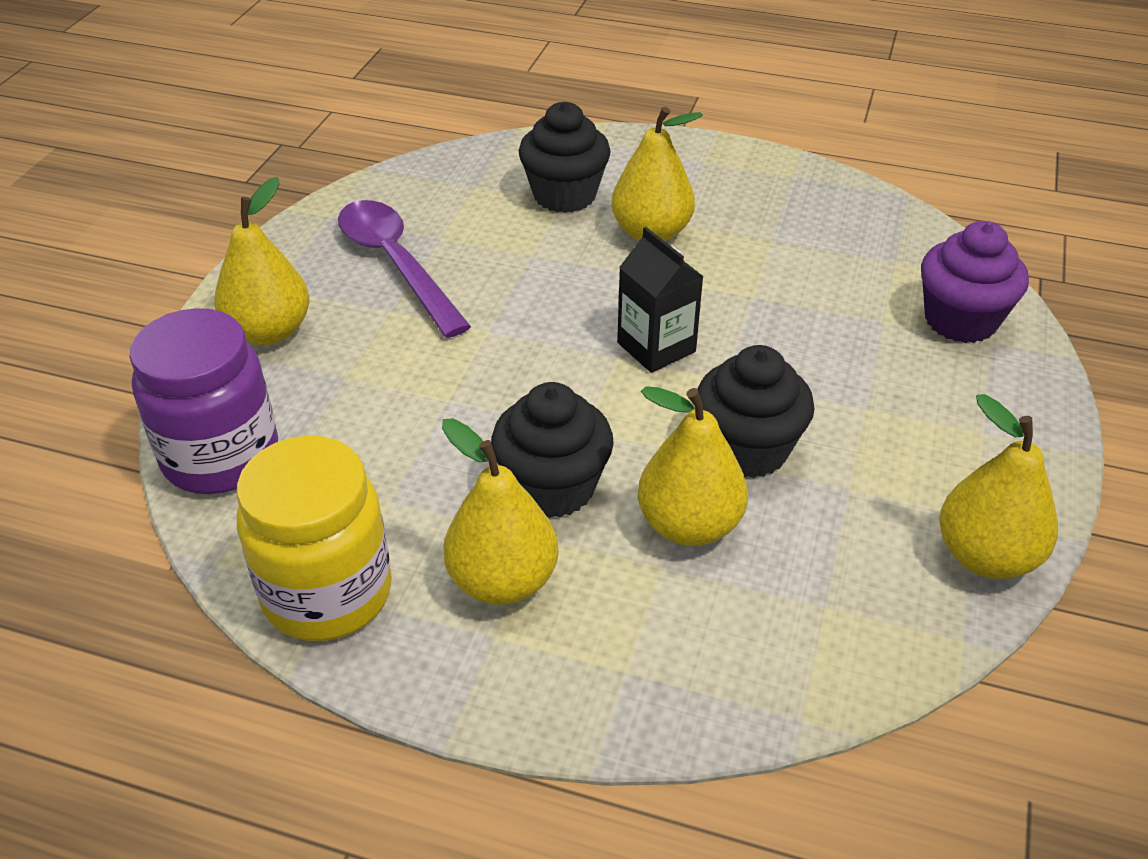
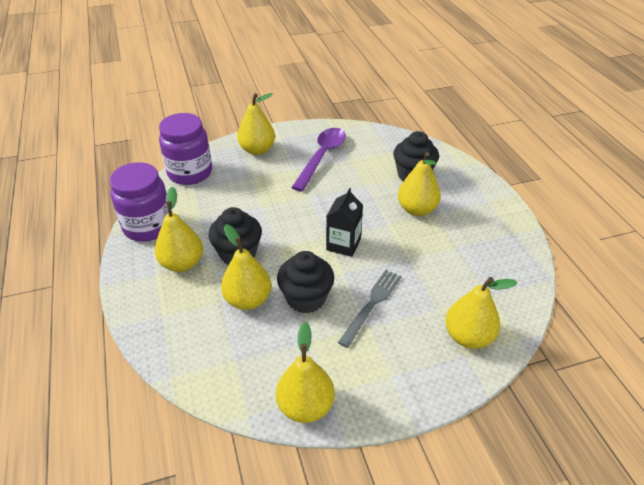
camera: 55 degrees right, 0 degrees up
(327, 593) = (148, 226): yellow jar -> purple jar
(822, 382) = (372, 304): none -> grey fork
(960, 320) = (468, 336): purple cupcake -> yellow pear

